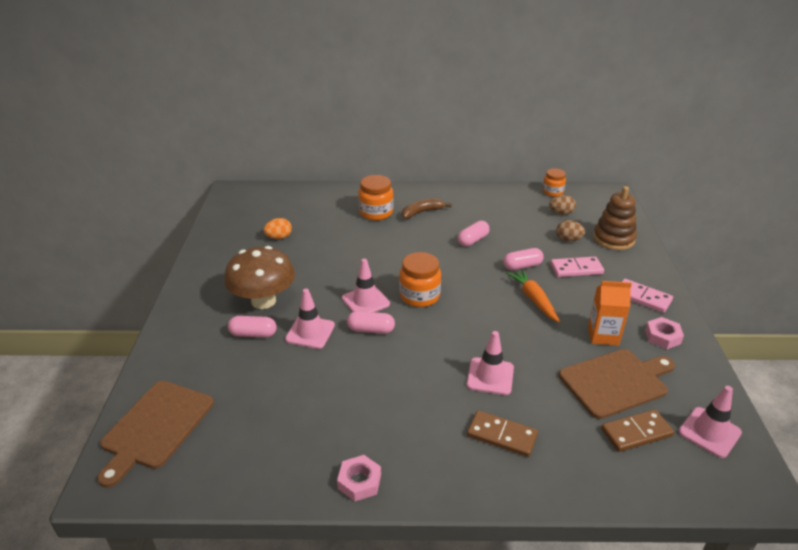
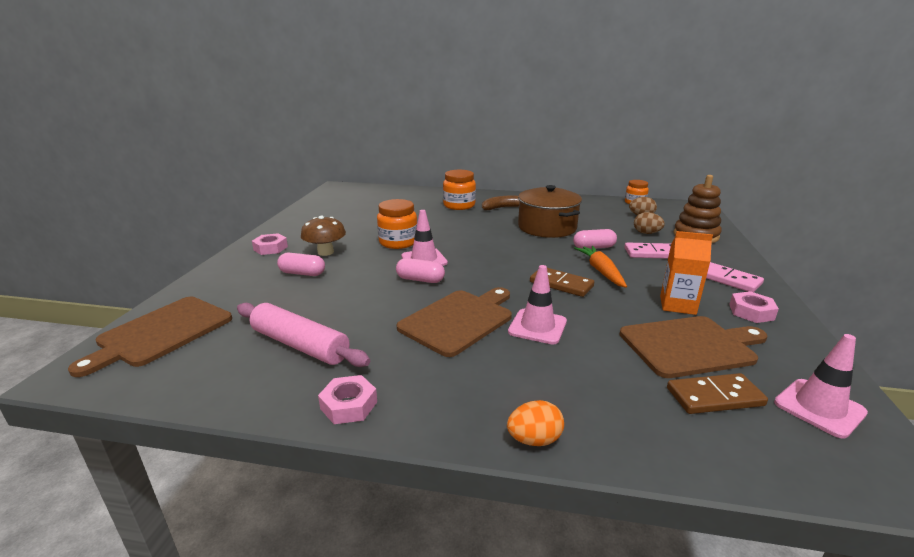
camera: 10 degrees right, 10 degrees down
(203, 301) = (270, 248): none -> pink nut
(263, 301) = (325, 252): brown mushroom -> brown mushroom, size x0.64
(279, 237) = (363, 214): orange egg -> orange egg (534, 440)
(291, 424) = (300, 345): none -> pink rolling pin
(310, 332) = (358, 277): pink traffic cone -> none
(419, 296) = (480, 260): orange jar -> orange jar (398, 242)
(421, 377) = (459, 320): none -> brown cutting board
(473, 240) = (547, 227): pink capsule -> brown pot
(501, 435) = (537, 381): brown domino -> brown domino (561, 284)

